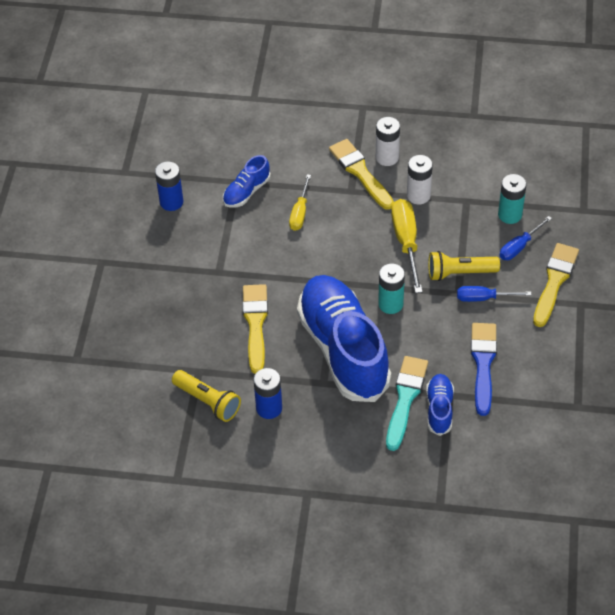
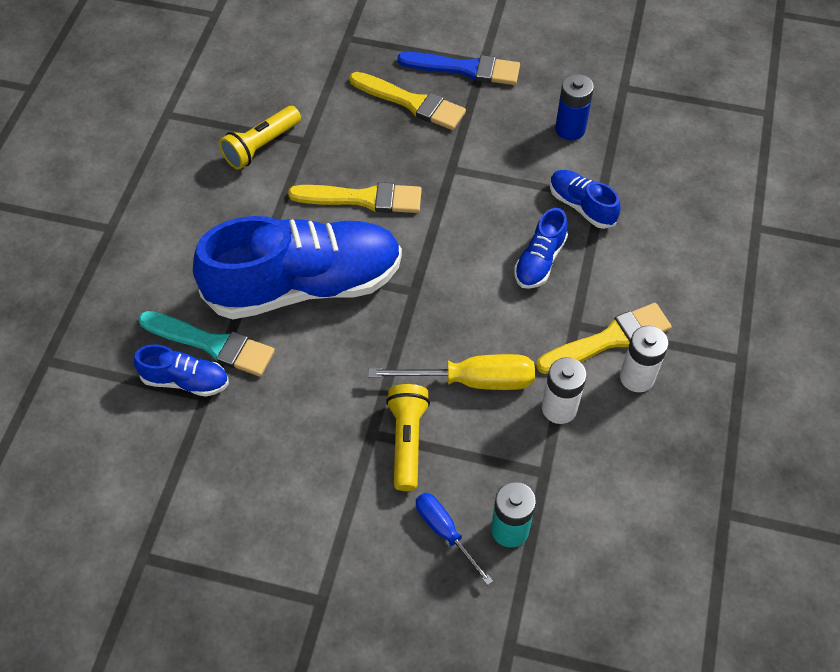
camera: 95 degrees right, 5 degrees up
(269, 408) = (236, 202): blue battery -> none
(300, 212) = (539, 261): yellow screwdriver -> blue shoe
(390, 304) = (367, 347): turquoise battery -> none
(483, 364) = (243, 445): blue brush -> blue brush (465, 69)
(484, 298) = (356, 465): blue screwdriver -> none
(554, 282) = (369, 570): yellow brush -> yellow brush (411, 102)

